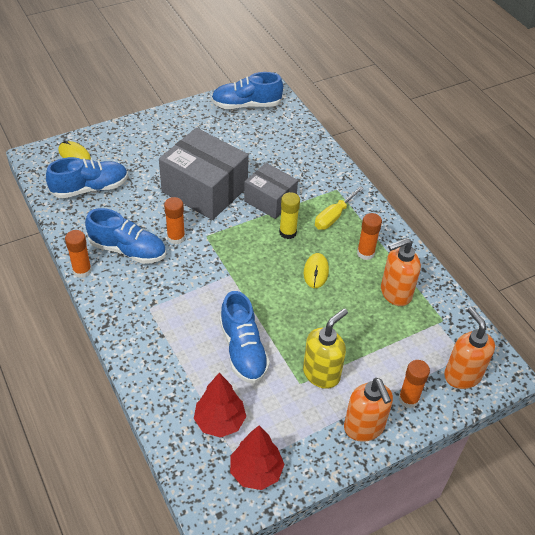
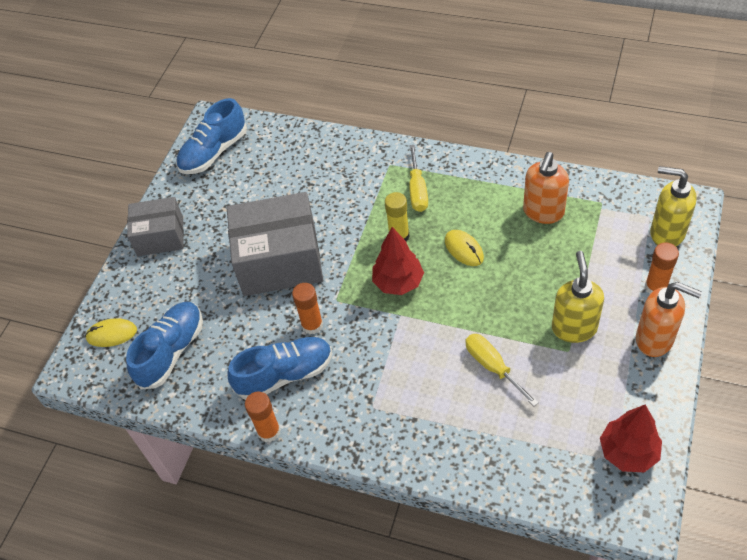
camera: 35 degrees left, 5 degrees up
(220, 421) = (552, 442): red tree -> red tree (398, 283)
(243, 350) = (493, 367): blue shoe -> yellow screwdriver
(270, 200) = (348, 221): grey box -> grey box (160, 236)
(365, 253) = (480, 199): orange glue stick -> none
(462, 375) = (666, 233): orange soap dispenser -> yellow soap dispenser

